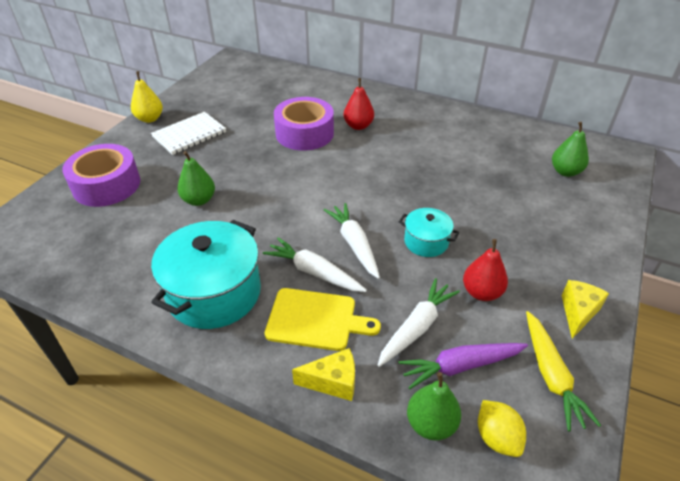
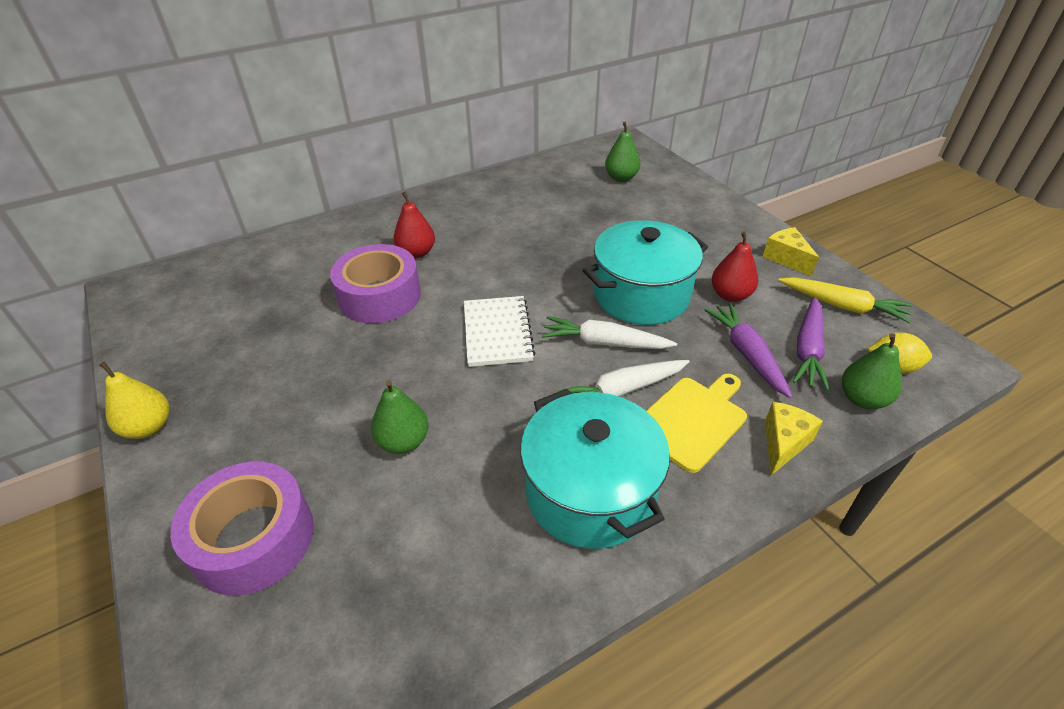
camera: 55 degrees left, 0 degrees up
(189, 134) = (248, 398): white notebook -> white notebook (497, 333)
(416, 327) = (747, 354): white carrot -> purple carrot
(426, 242) = (641, 295): turquoise pot -> turquoise pot, size x1.92

